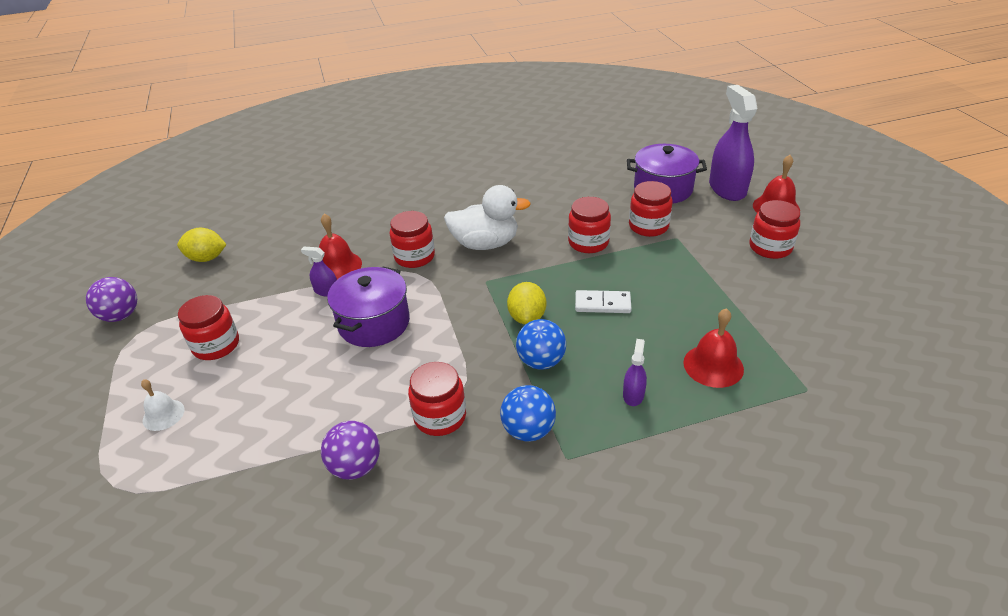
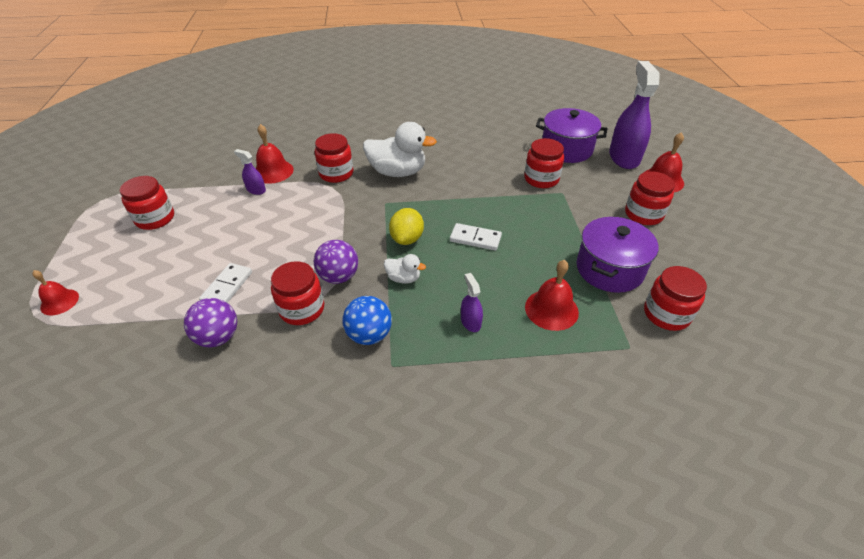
camera: 10 degrees right, 5 degrees up
(121, 316) = (97, 183): purple ball -> purple ball (339, 277)
(140, 464) = (59, 302): none -> red bell
(163, 415) = (93, 266): white bell -> none
(207, 258) = (177, 149): yellow lemon -> none
(341, 408) = (227, 287): none -> white domino
(374, 323) = (282, 222): purple pot -> purple pot (609, 269)
(541, 361) = (403, 278): blue ball -> white duck
(588, 242) = (484, 185): red jar -> red jar (666, 314)
(633, 395) = (470, 322): purple spray bottle -> purple spray bottle turned 45 degrees counterclockwise

